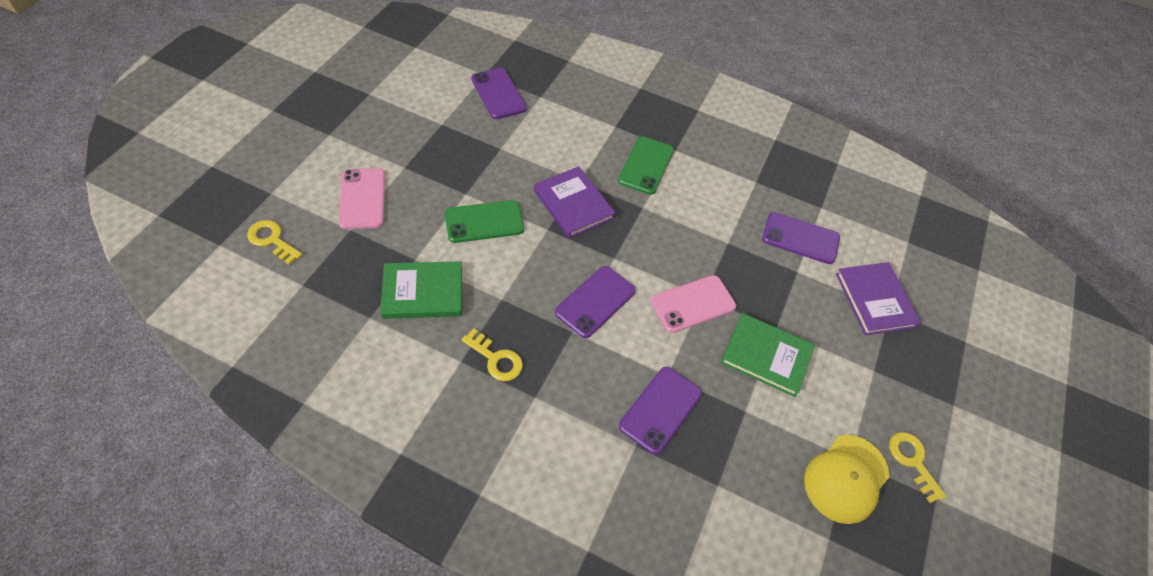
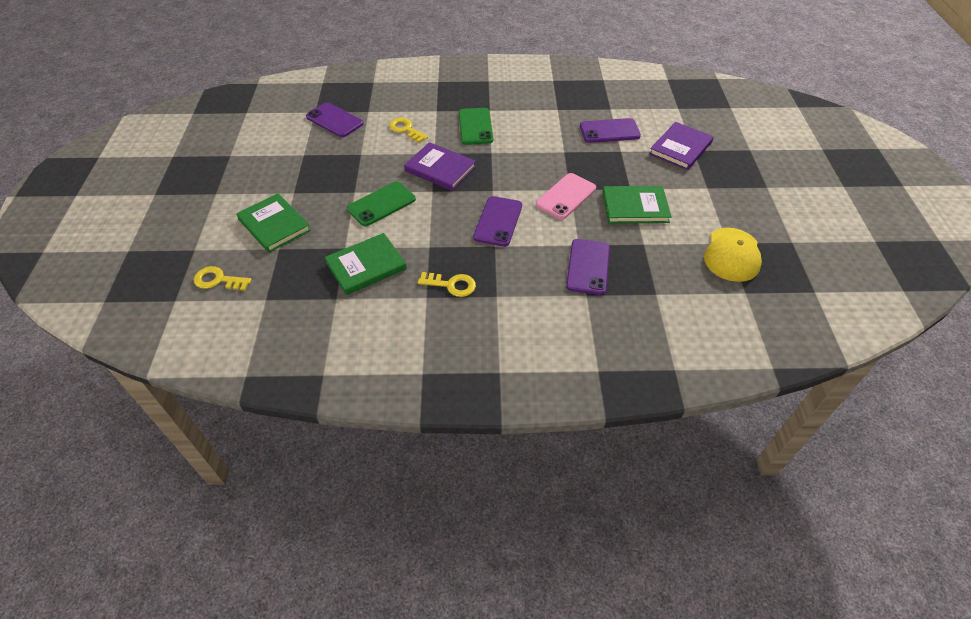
camera: 20 degrees left, 5 degrees down
(362, 198) = (274, 225): pink phone -> green book
(875, 300) = (680, 148): purple book -> purple book turned 75 degrees clockwise
(913, 461) = (765, 228): yellow key -> yellow key (406, 129)

